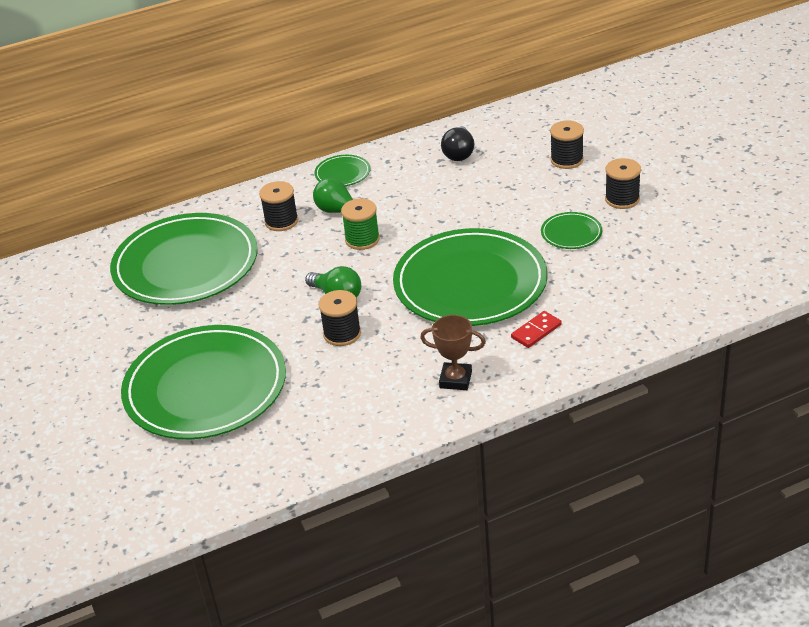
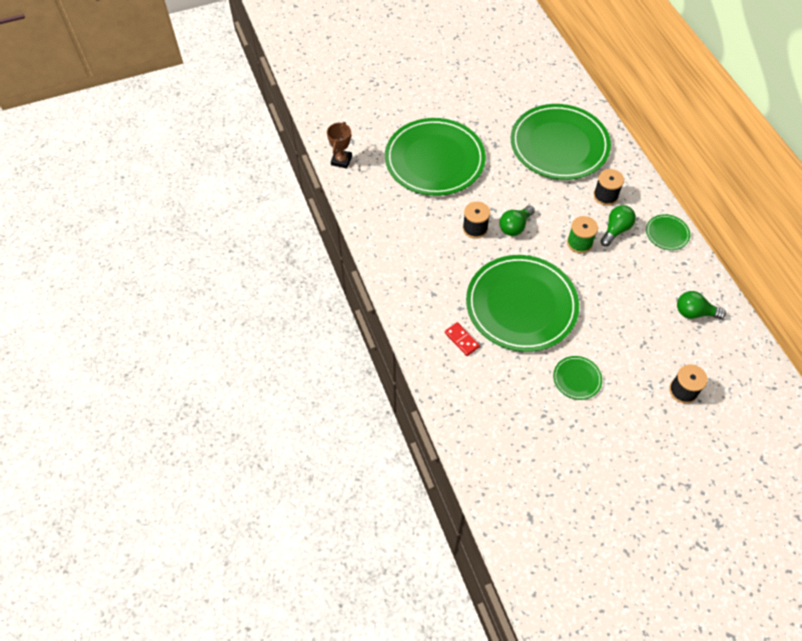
camera: 90 degrees right, 20 degrees up
(455, 380) = (419, 288): brown trophy -> brown trophy (341, 160)
(459, 153) = (694, 312): black light bulb -> green light bulb
(622, 199) = (622, 423): black spool -> none

